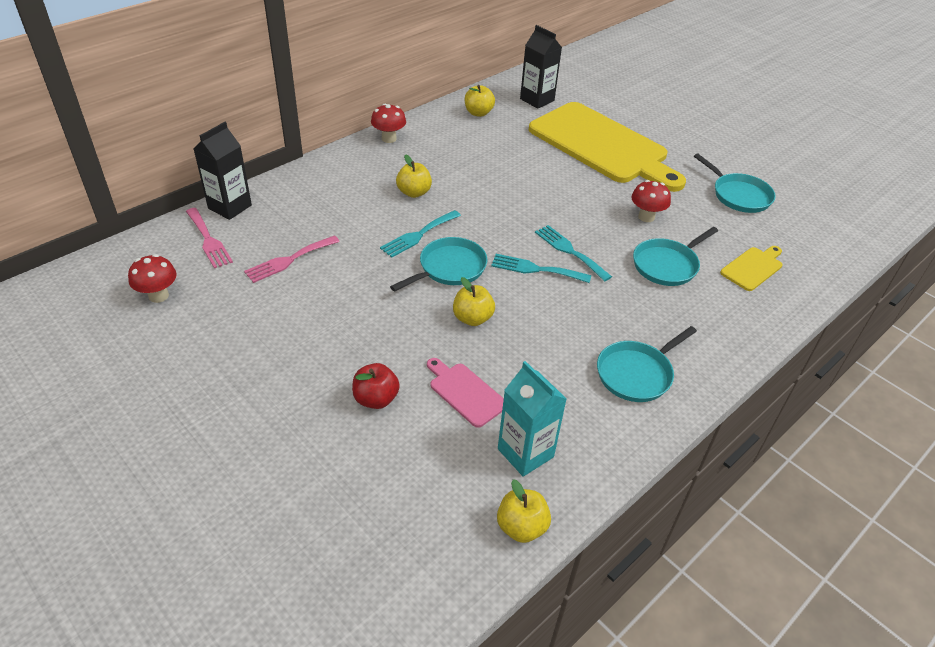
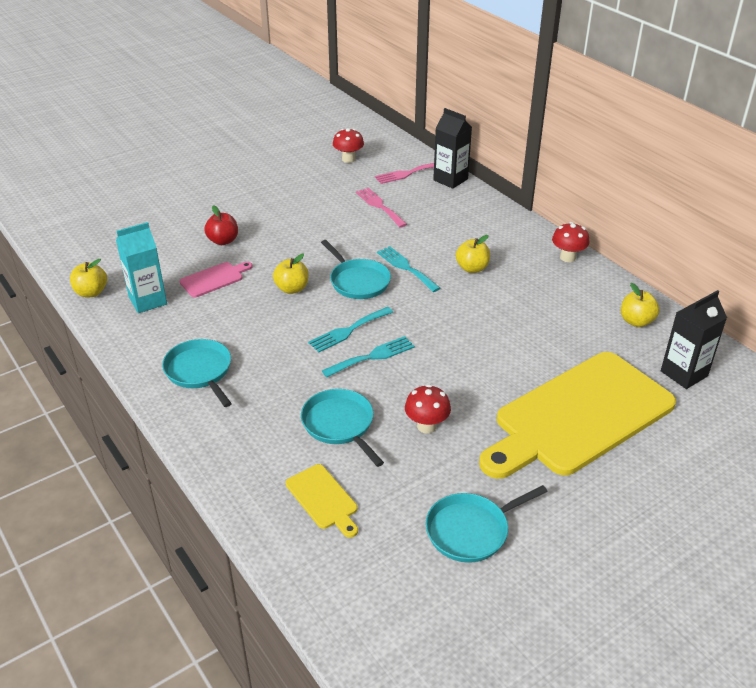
camera: 100 degrees right, 5 degrees down
(536, 269) = (348, 331): turquoise fork -> turquoise fork turned 150 degrees counterclockwise

